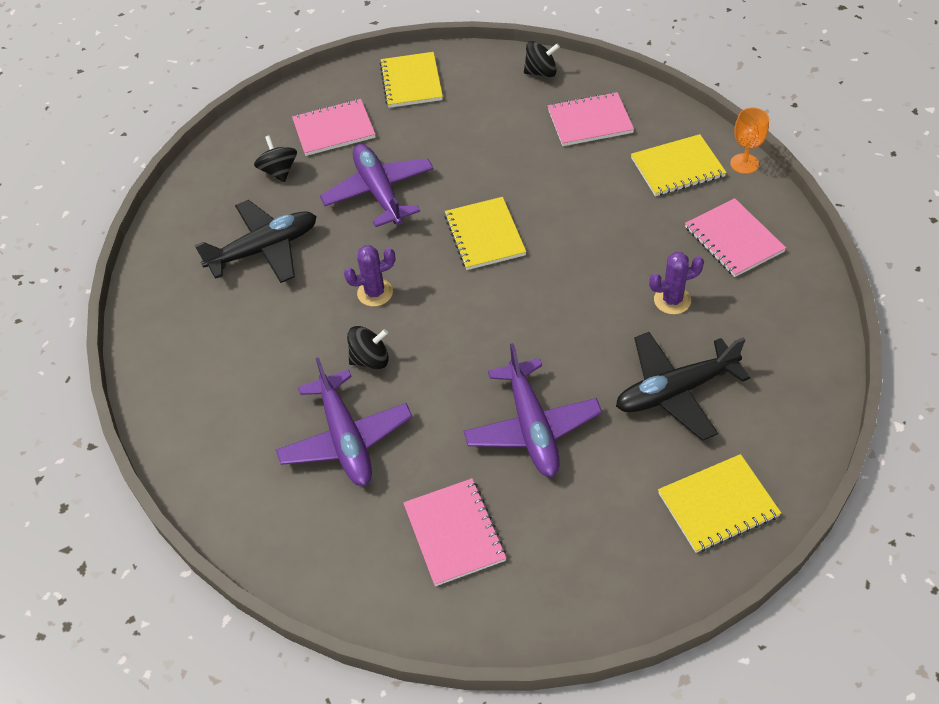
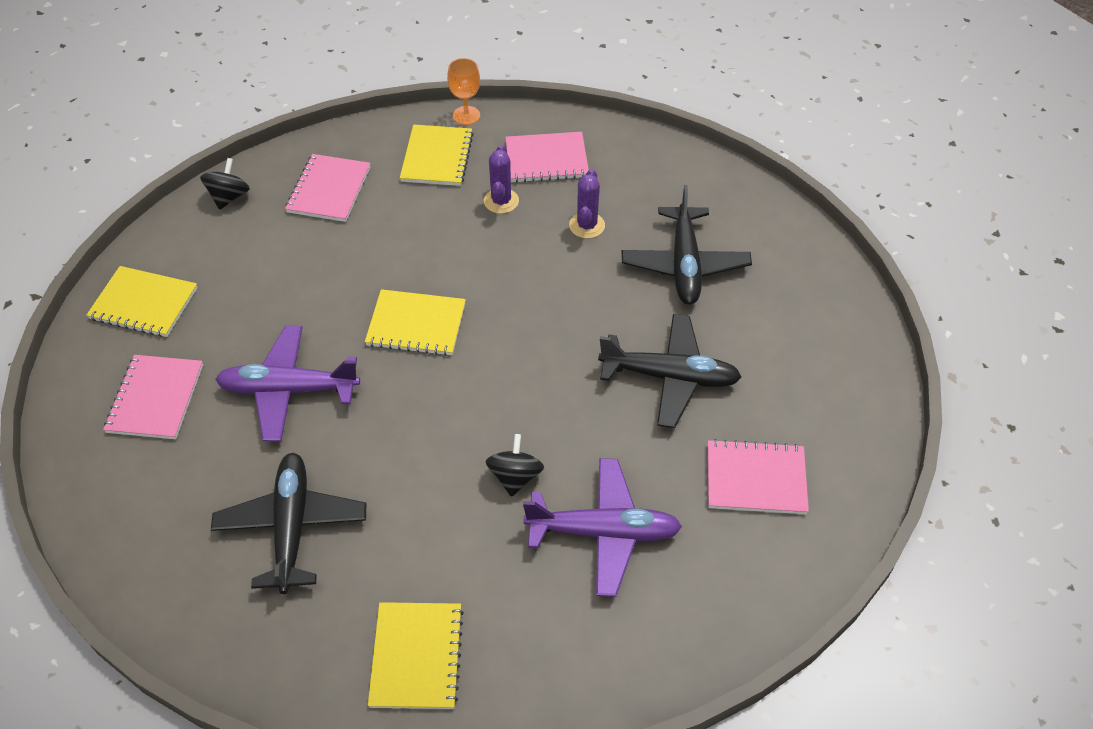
camera: 70 degrees left, 0 degrees up
(279, 171) = (178, 474): black spinning top -> none
(375, 293) = (429, 442): purple cactus -> purple cactus (501, 201)
(532, 427) = (669, 377): purple plane -> black plane
(718, 504) = (808, 286): yellow notebook -> yellow notebook (416, 656)

